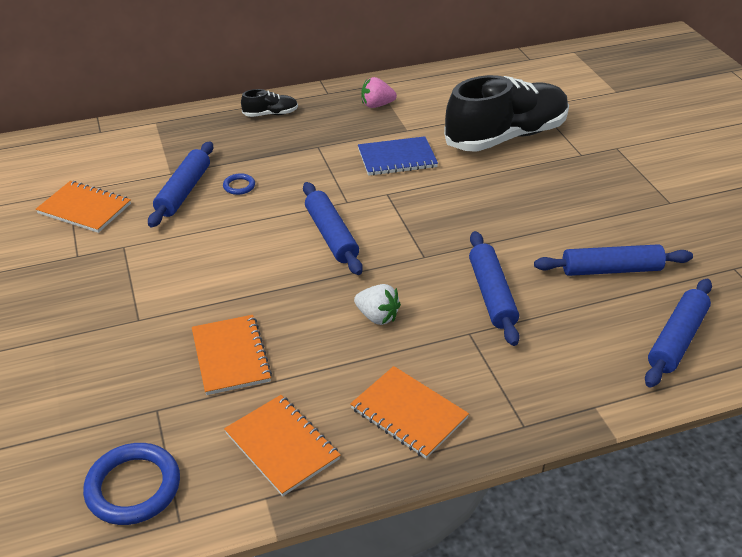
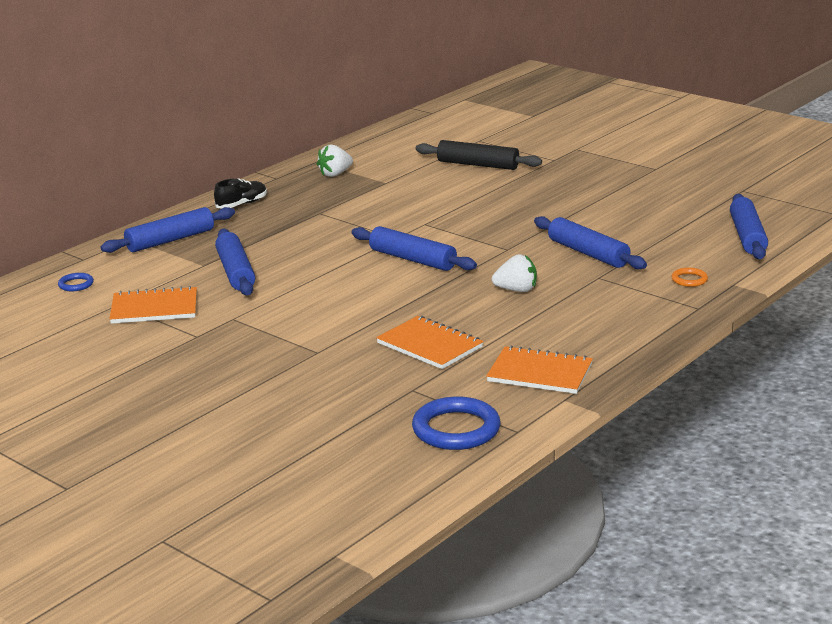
camera: 30 degrees left, 15 degrees down
(239, 186) = (283, 255): blue ring -> blue ring (76, 284)
(377, 105) = (335, 174): pink strawberry -> white strawberry
(397, 158) = (402, 201): blue notebook -> none
(408, 413) = (610, 328): orange notebook -> none
(506, 137) = (478, 165): black shoe -> black rolling pin
(554, 378) = (689, 280): none -> orange ring
(611, 270) = (658, 215): blue rolling pin -> blue rolling pin (170, 240)

